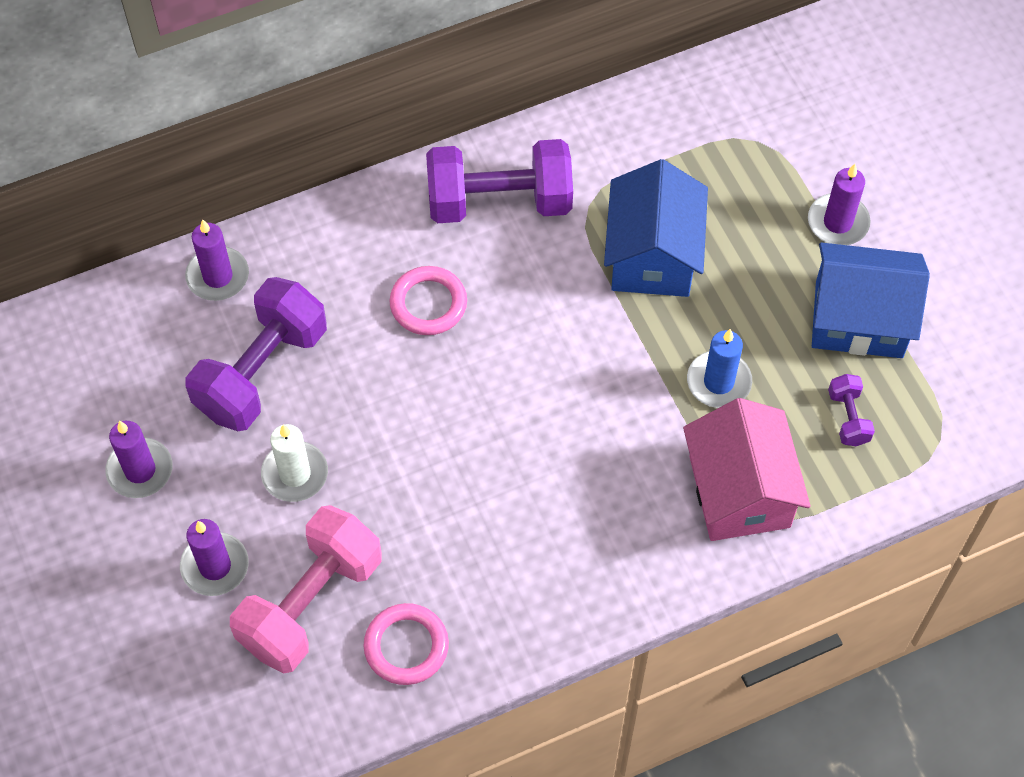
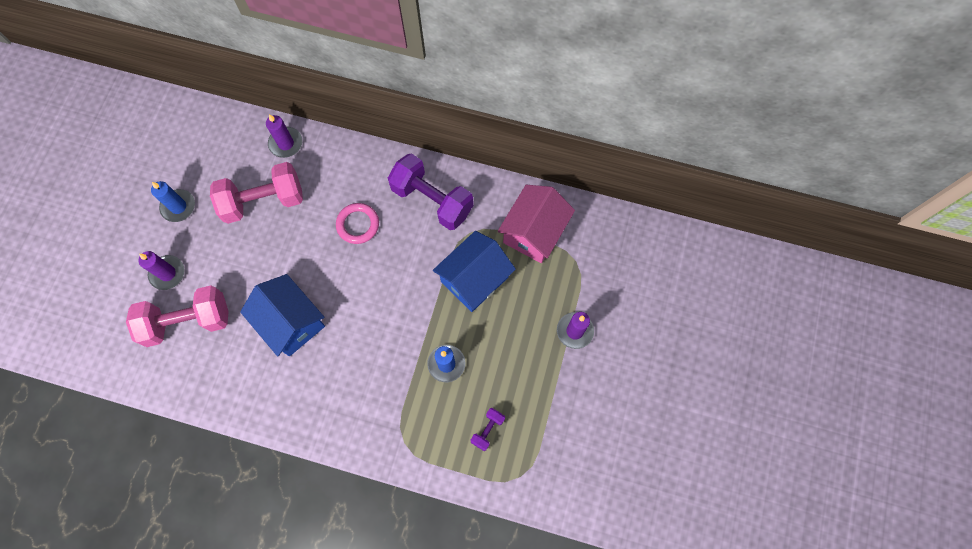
camera: 40 degrees right, 10 degrees up
(140, 470) = (178, 207): purple candle -> blue candle
(262, 372) = (263, 201): purple dumbbell -> pink dumbbell
(295, 474) = (234, 258): white candle -> none
(406, 646) = (206, 373): pink ring -> none
(739, 491) = (406, 423): pink house -> pink house (534, 232)
(859, 319) = (538, 386): blue house -> blue house (291, 322)

